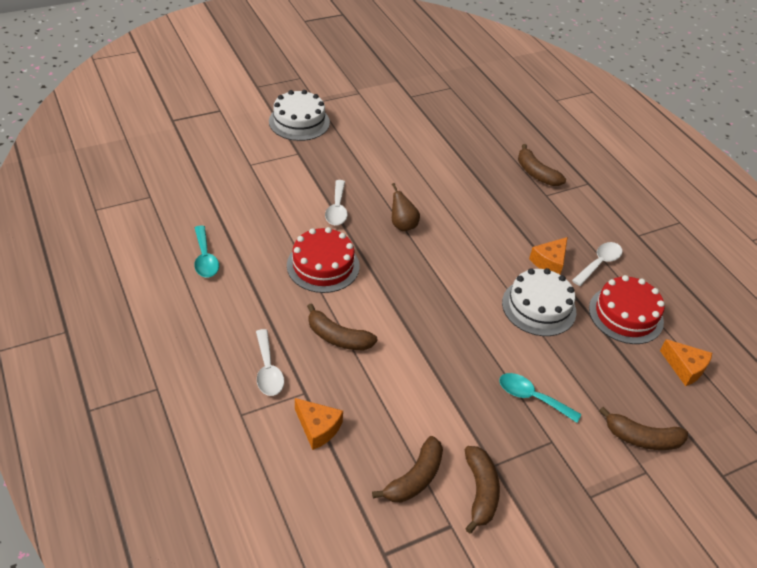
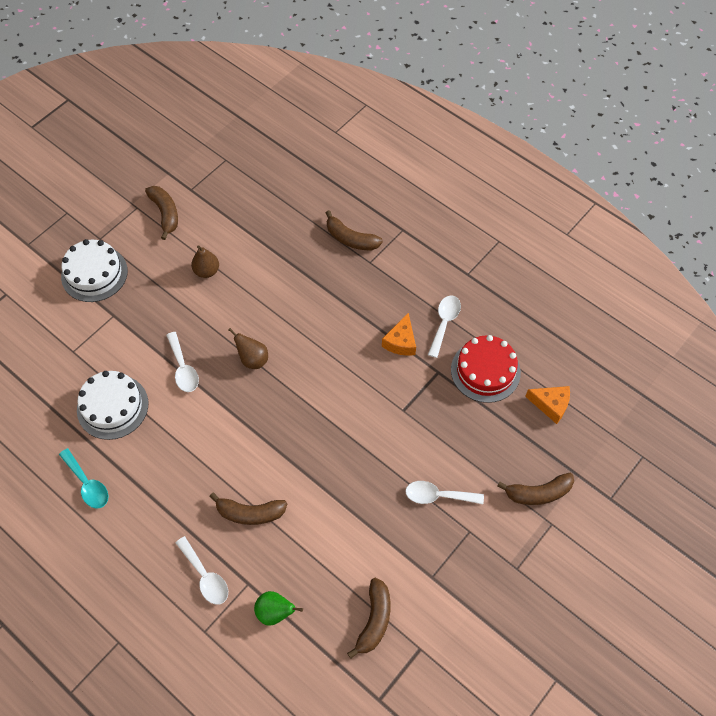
camera: 20 degrees left, 15 degrees up
(318, 428) = (275, 612): orange cheese -> green pear
(323, 265) = (200, 441): red cake -> none
(395, 152) = (206, 271): none -> brown pear
(480, 491) = (430, 606): brown banana -> brown banana (165, 213)
(531, 397) = (437, 496): turquoise spoon -> white spoon
(539, 307) = (409, 397): white cake -> white cake (112, 406)

